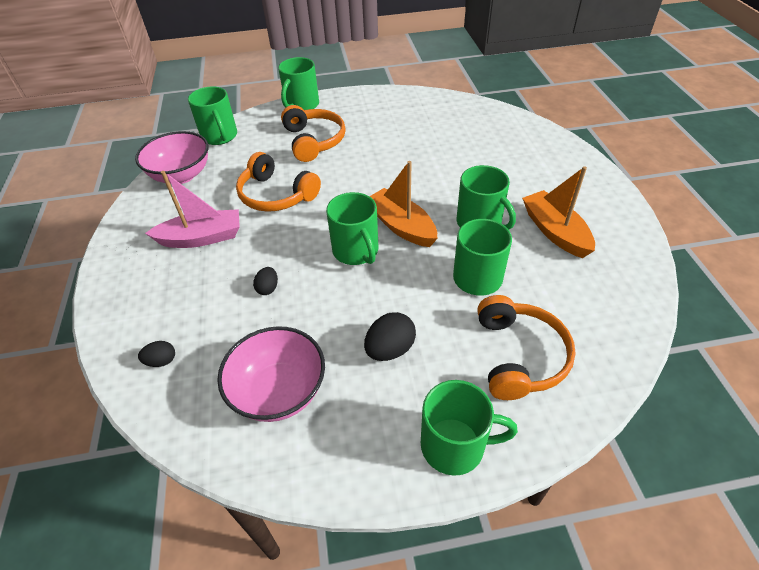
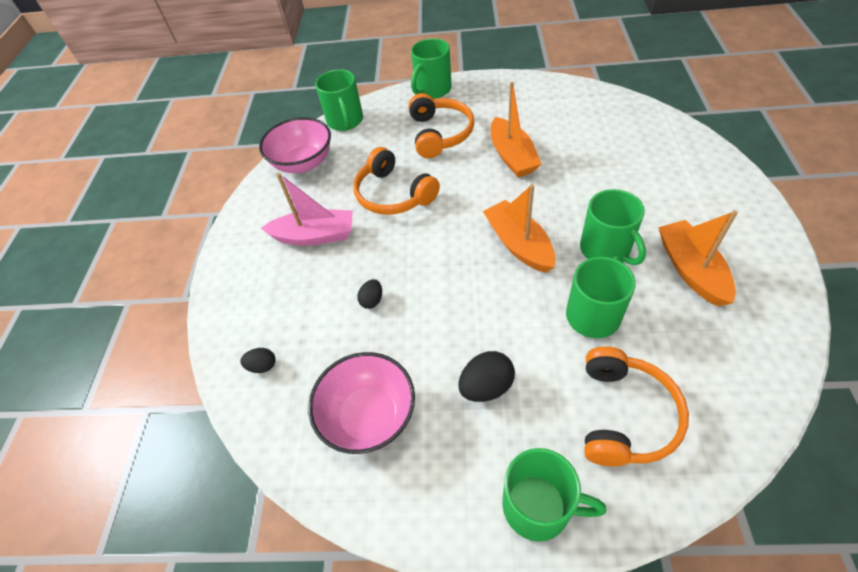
camera: 15 degrees right, 5 degrees up
(356, 251) = (466, 268): green mug -> none
(384, 155) = (512, 156): none -> orange boat

